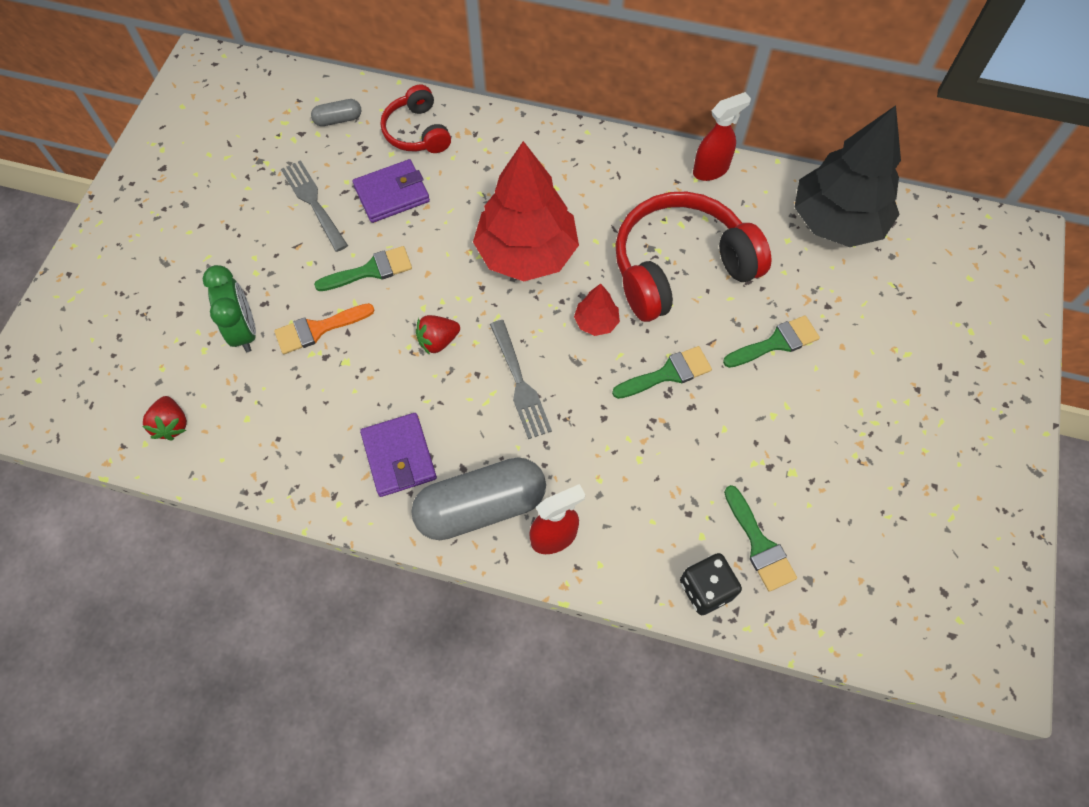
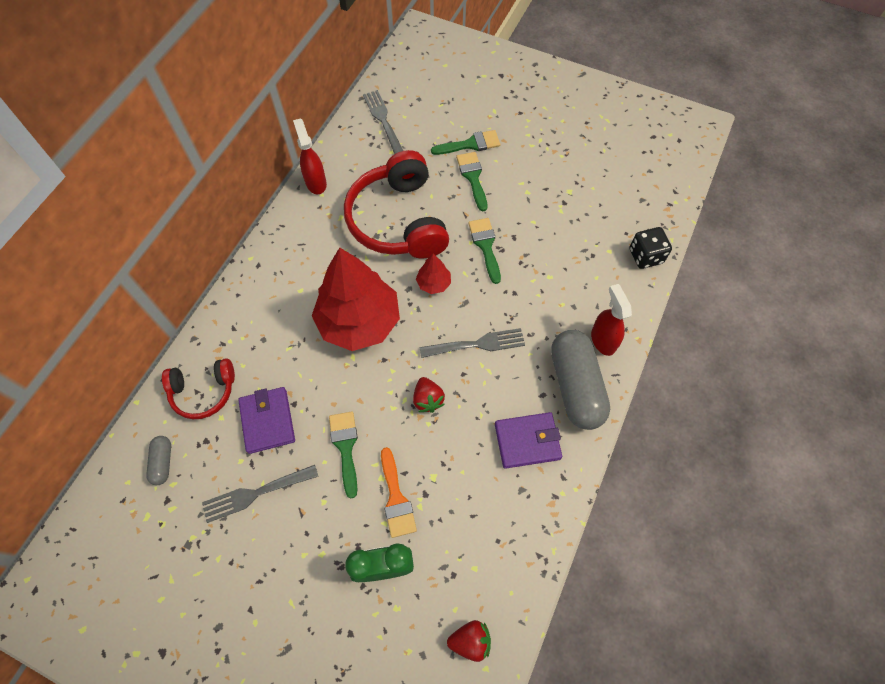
camera: 80 degrees left, 0 degrees up
(759, 544) = (617, 220): green brush -> green brush (470, 144)
(837, 221) = (383, 120): black tree -> grey fork

